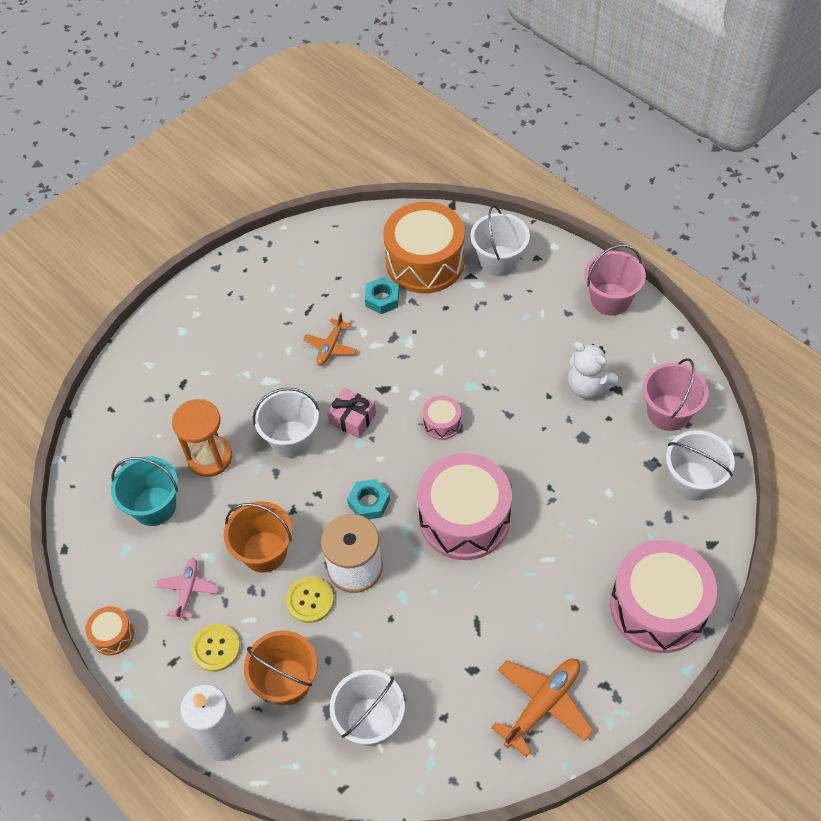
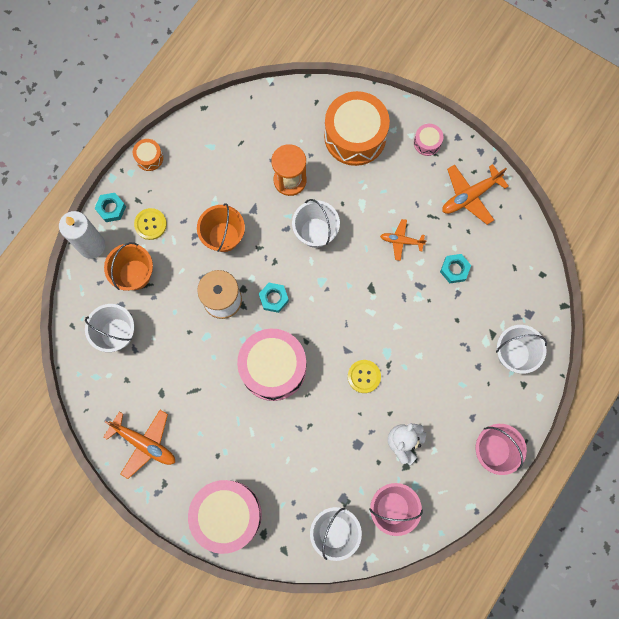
camera: 75 degrees right, 20 degrees up
(154, 506) = (245, 155): turquoise bucket -> none
(174, 702) = (111, 209): none -> turquoise nut
(188, 590) = (187, 195): pink plane -> none
(294, 268) = (470, 196): none -> orange plane
(310, 600) = (193, 276): yellow button -> yellow button (364, 376)
(352, 419) = (340, 271): pink gift -> none
(425, 262) = (499, 295): orange drum -> orange drum (355, 136)
(442, 423) = (349, 337): pink drum -> pink drum (427, 143)

